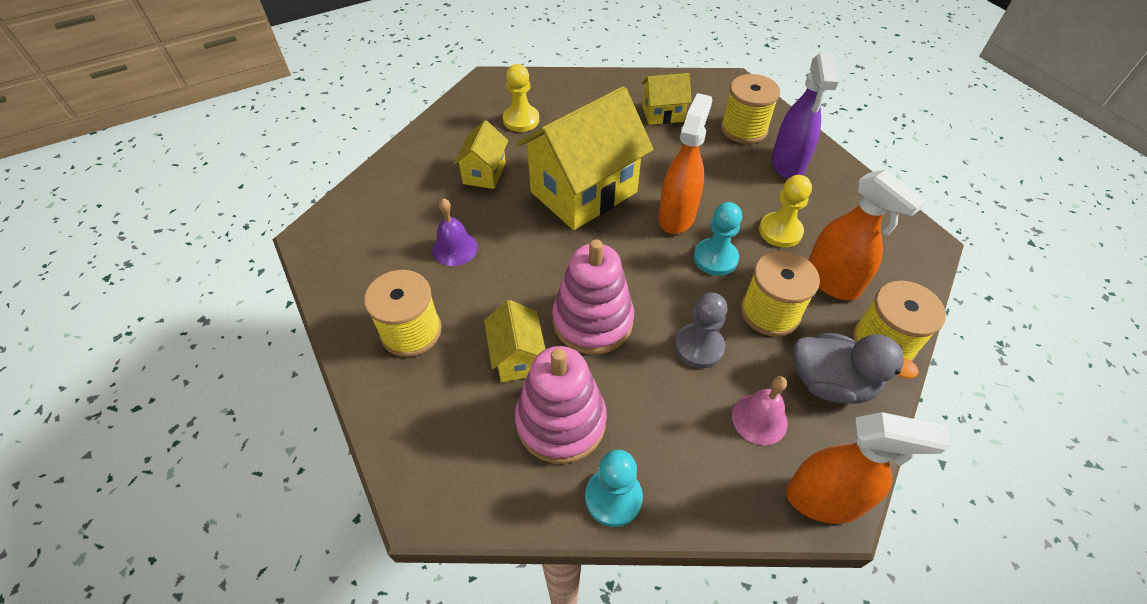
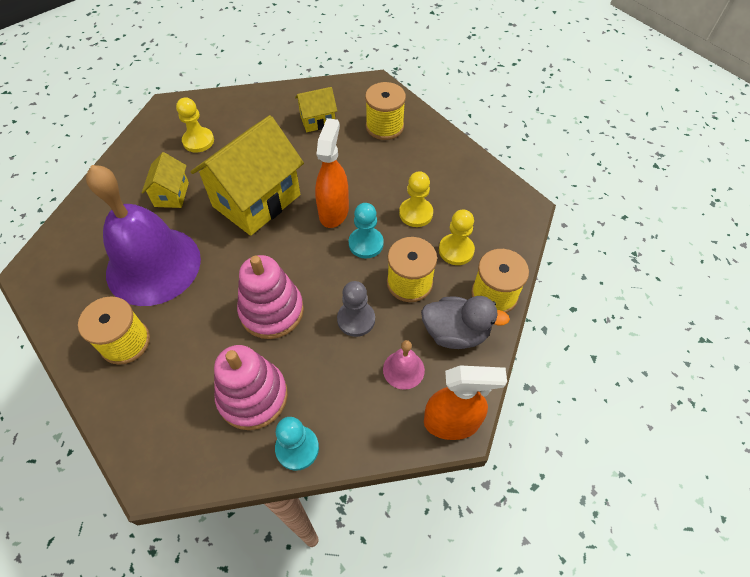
camera: 10 degrees left, 5 degrees up
(454, 248) = (153, 265): purple bell -> purple bell, size x2.49
(517, 357) = (214, 350): yellow house -> none
(787, 164) = (420, 154): purple spray bottle -> none
(832, 281) = (456, 250): orange spray bottle -> yellow pawn

